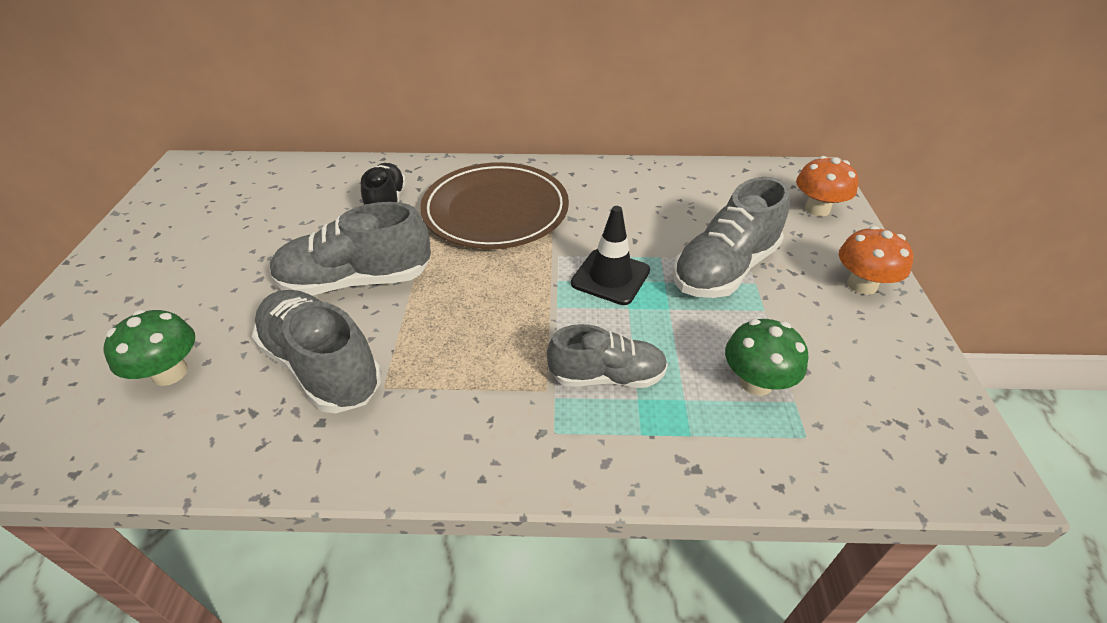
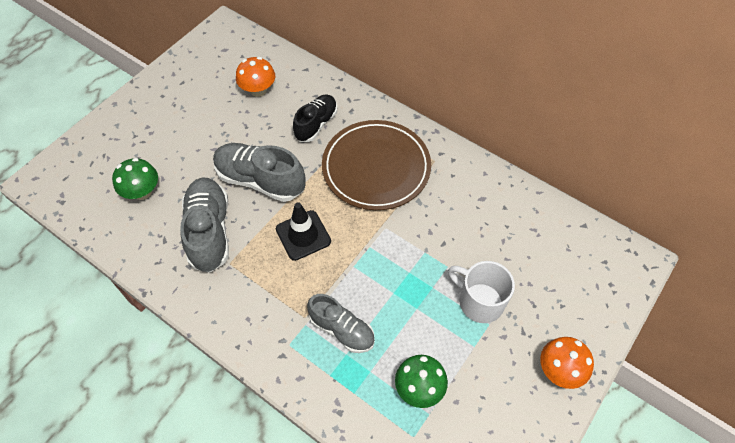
camera: 35 degrees right, 15 degrees up
(610, 277) = (402, 263): black traffic cone -> black traffic cone (303, 235)
(724, 269) = (479, 301): grey shoe -> white mug
(817, 209) = (599, 292): orange mushroom -> orange mushroom (258, 90)

